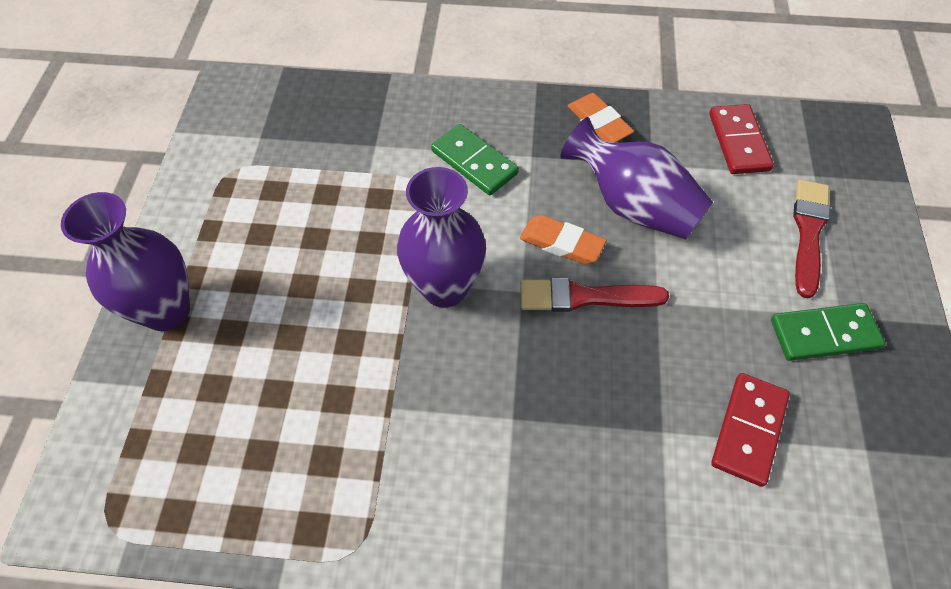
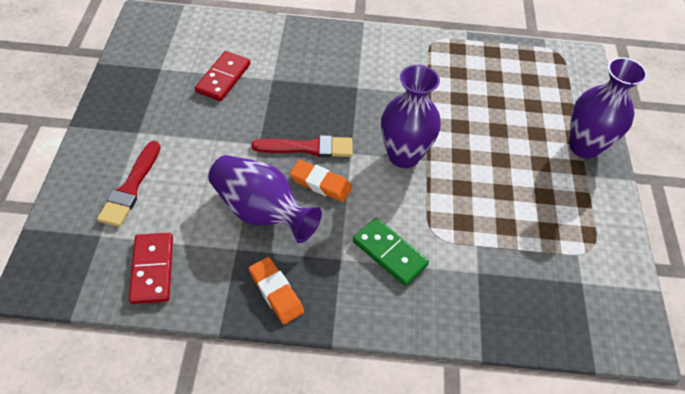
camera: 175 degrees right, 5 degrees down
(824, 334) = (155, 122): green domino -> none

